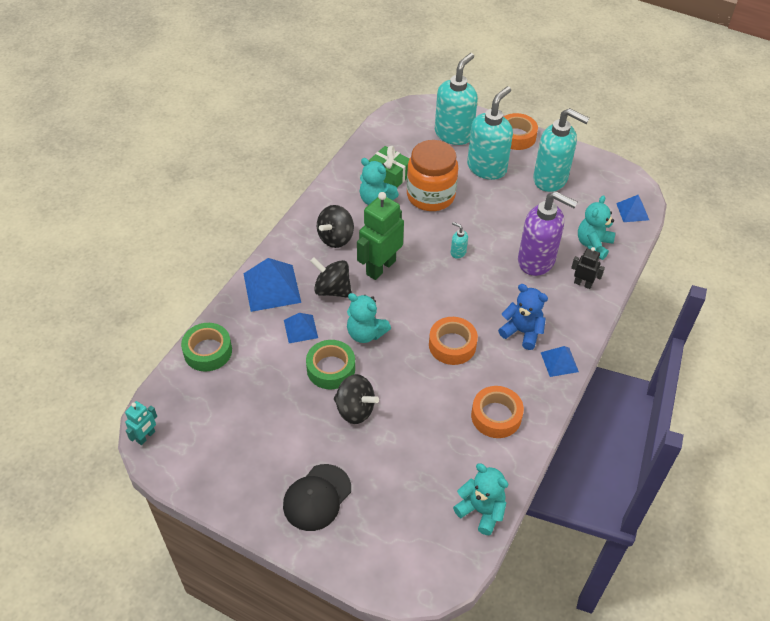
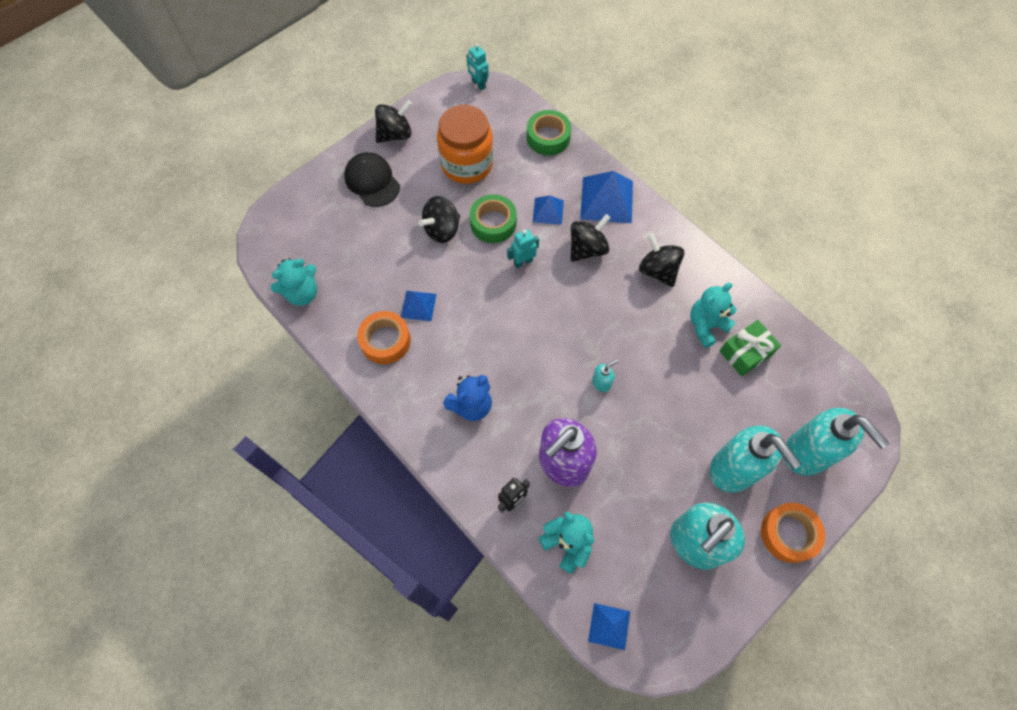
camera: 110 degrees right, 15 degrees up
(243, 498) = (395, 134): none -> black spinning top
(365, 333) = (523, 262): turquoise teddy bear -> turquoise robot
(380, 267) = (603, 300): green robot -> none
(430, 196) = (699, 385): orange jar -> orange jar (467, 164)
(452, 345) = (480, 332): orange tape -> none
(559, 362) = (420, 426): blue pyramid -> blue pyramid (418, 305)

